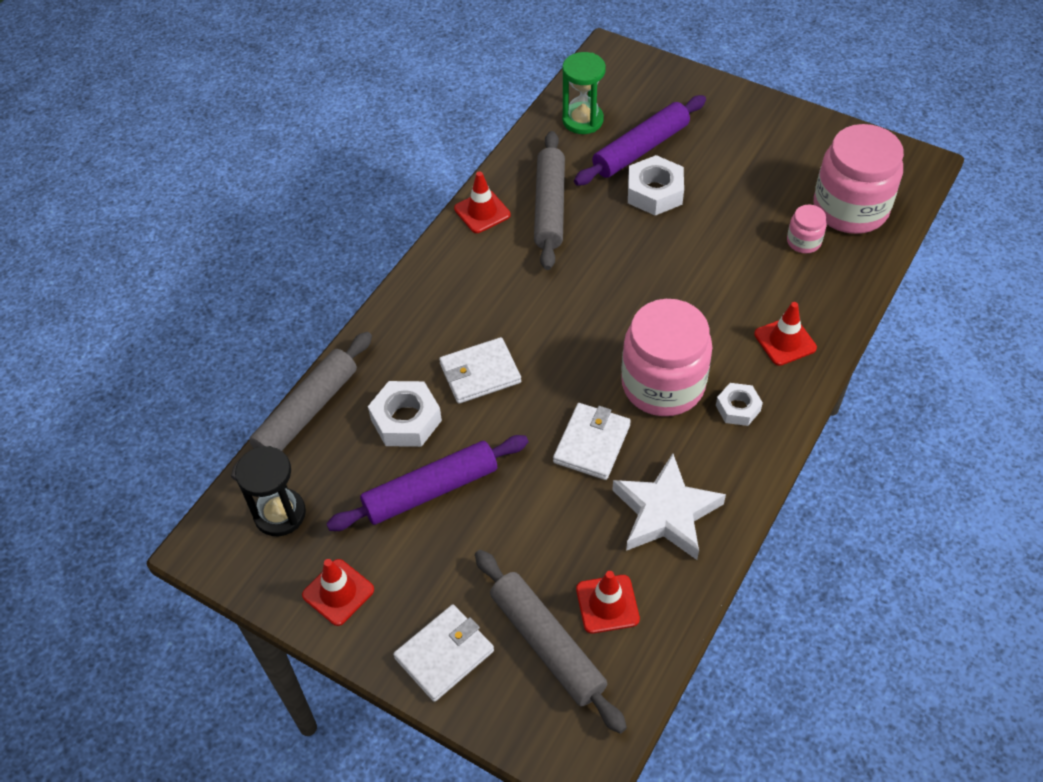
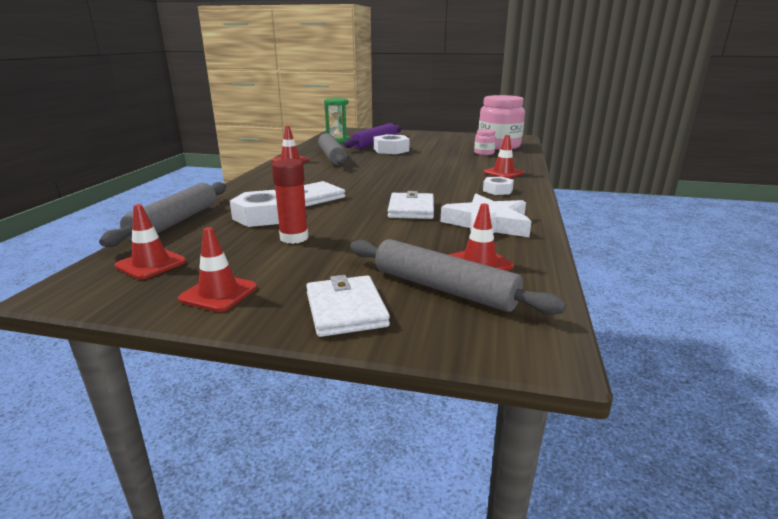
camera: 20 degrees left, 30 degrees down
(280, 514) = (151, 264): black hourglass -> red traffic cone
(430, 490) = (294, 238): purple rolling pin -> red glue stick
(444, 654) = (345, 309): white wallet -> white wallet turned 45 degrees counterclockwise
(663, 384) = (442, 189): pink jar -> none

